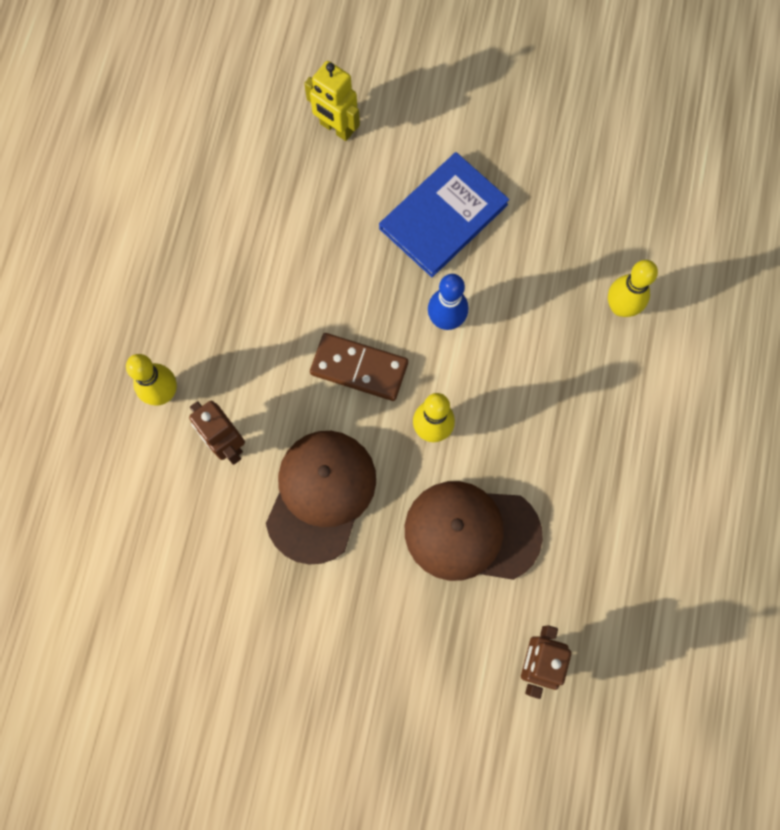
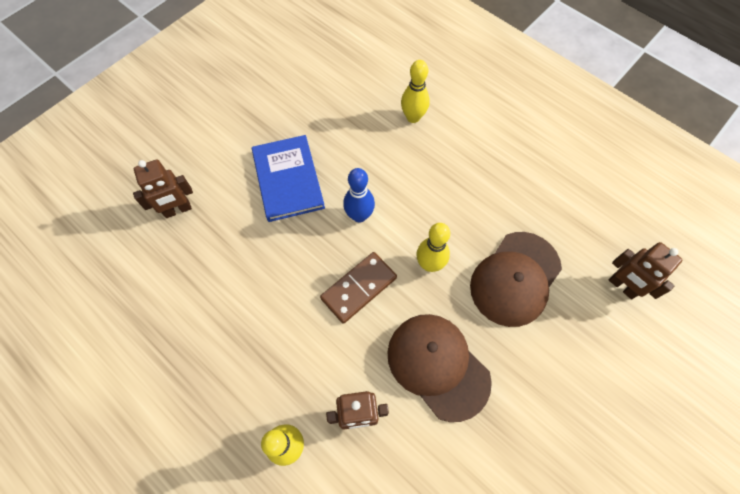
camera: 60 degrees left, 10 degrees down
(336, 128) = (178, 210): yellow robot -> brown robot

